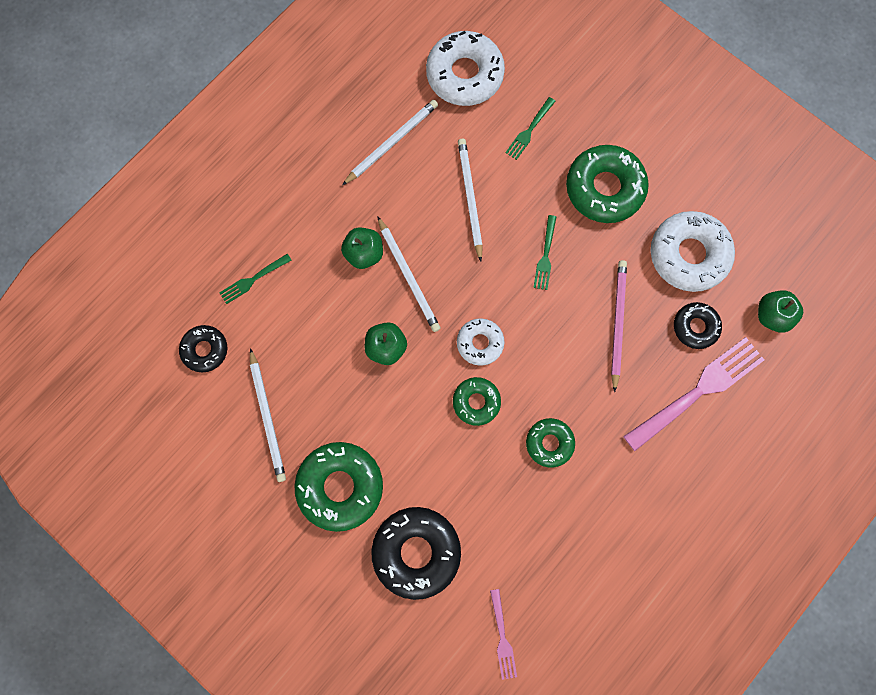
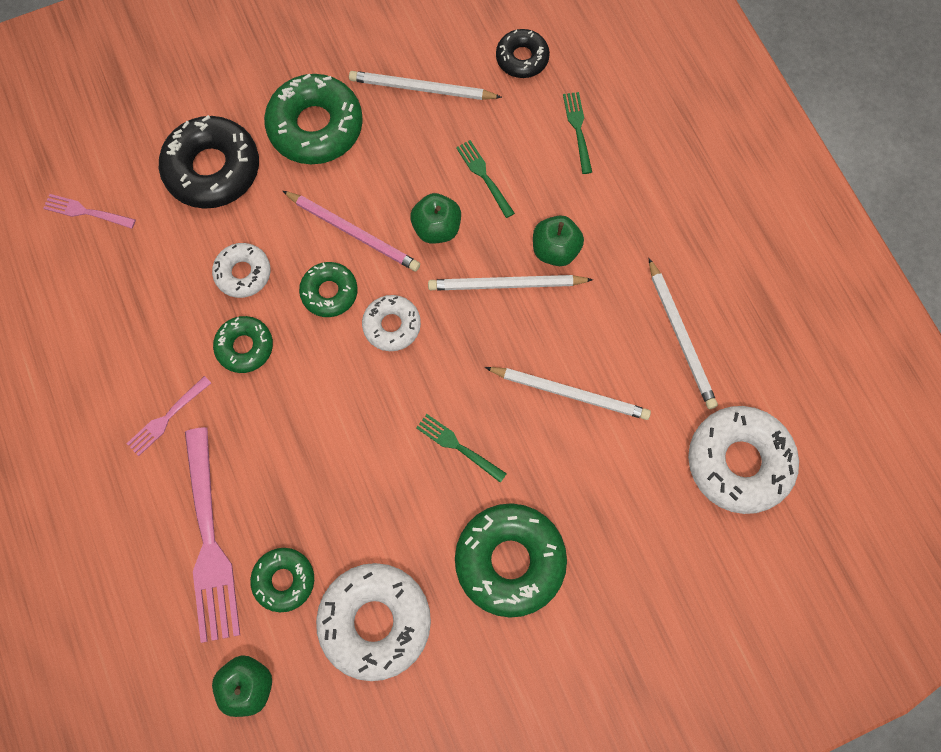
camera: 115 degrees right, 5 degrees down
(492, 476) = (243, 273): none -> white donut
(529, 130) = (628, 506): green fork -> green fork (484, 176)
(617, 323) = (336, 489): pink pencil -> pink pencil (353, 232)
(630, 471) = (167, 418): none -> pink fork
(695, 327) = (284, 580): black donut -> green donut

